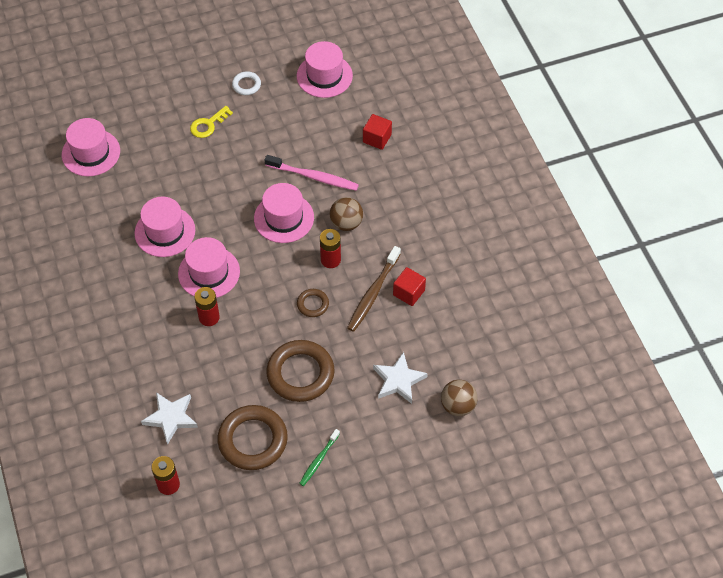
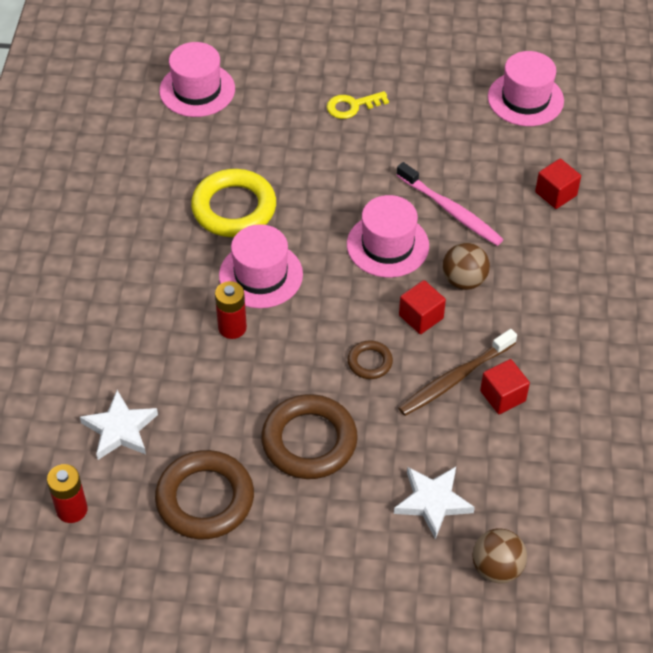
camera: 25 degrees right, 5 degrees down
(165, 231) = (234, 208): pink hat -> yellow ring
(246, 85) = (422, 77): white ring -> none
(318, 460) = (275, 560): green toothbrush -> none
(330, 260) = (421, 317): red battery -> red cube

